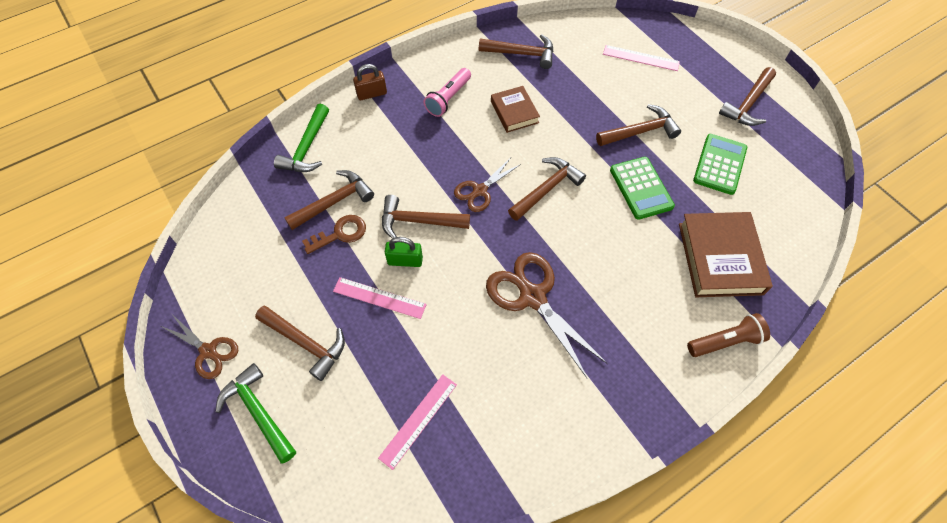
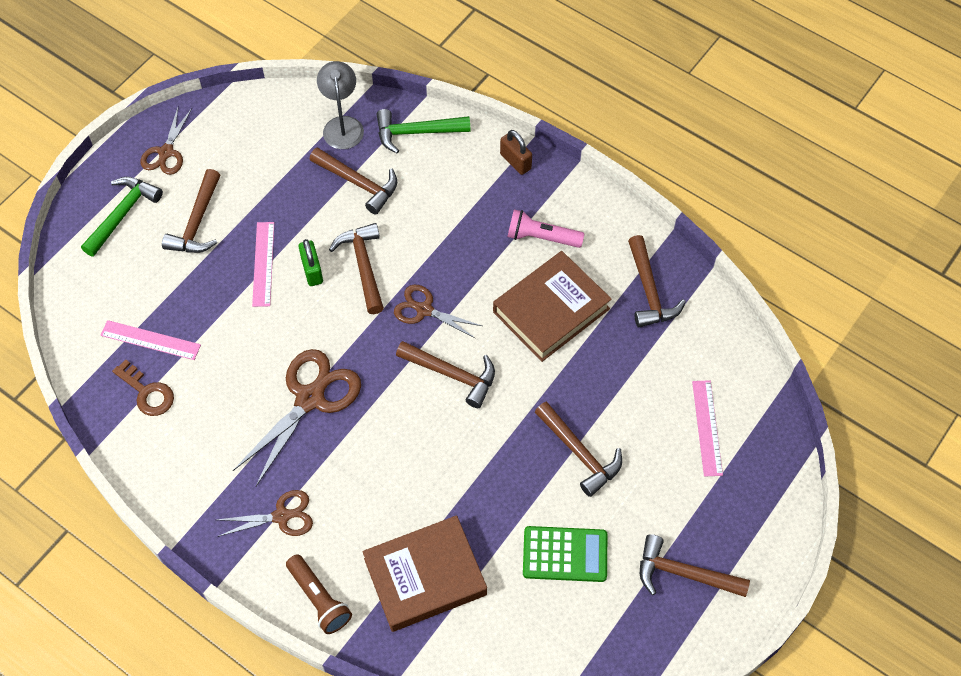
camera: 70 degrees right, 0 degrees up
(267, 197) = (342, 125): none -> grey lamp
(340, 234) = (323, 203): brown key -> brown key (147, 392)
(514, 112) = (551, 310): brown book -> brown book, size x1.70
(640, 350) = (281, 516): none -> brown scissors
(641, 188) = (492, 472): green calculator -> none

